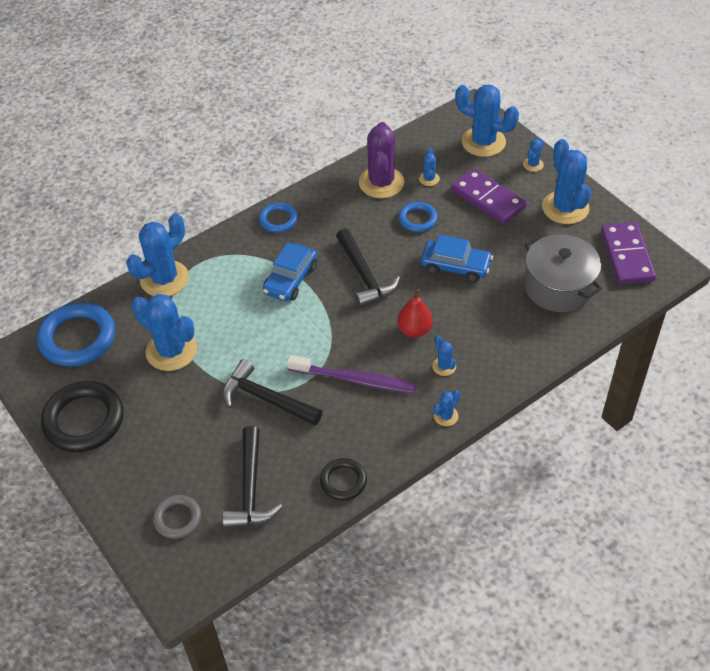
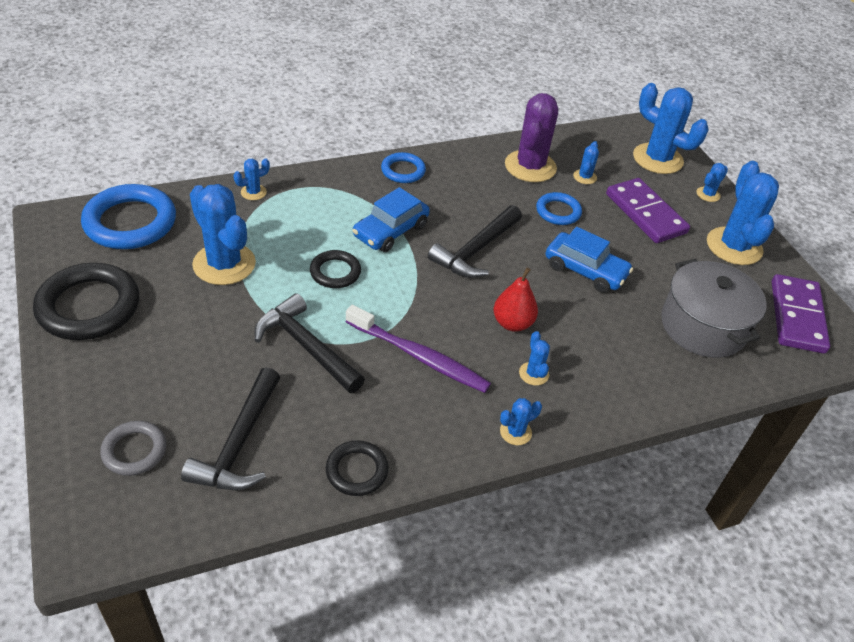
camera: 10 degrees right, 5 degrees down
(164, 279) = (253, 192): blue cactus -> blue cactus, size x0.45
(262, 330) = (335, 272): none -> black ring
(364, 276) = (476, 250): black hammer -> black hammer turned 45 degrees clockwise

